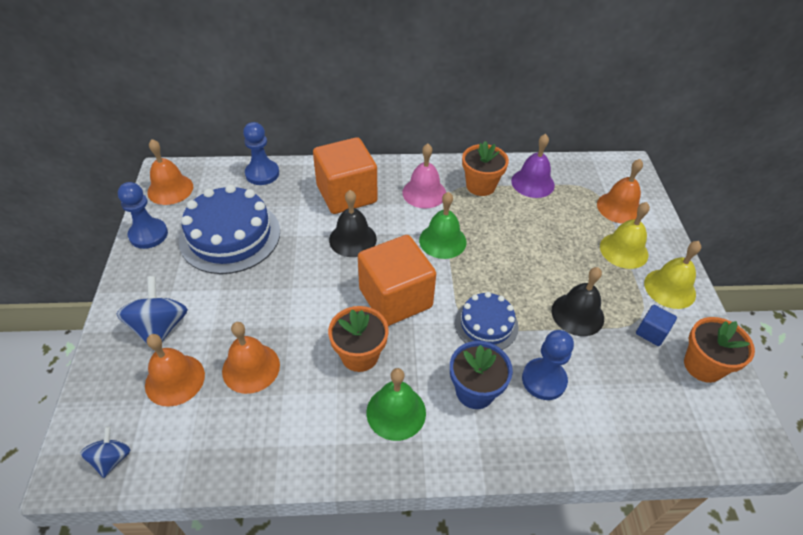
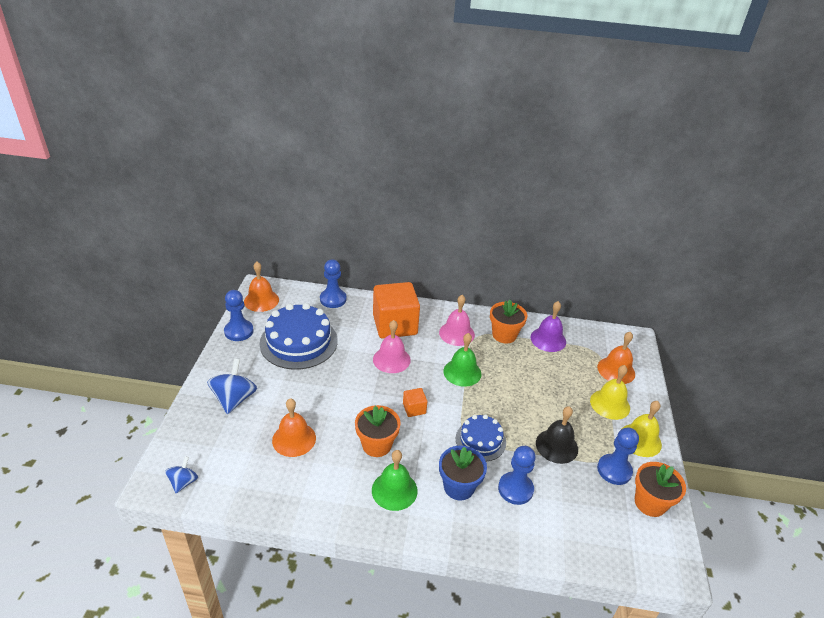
camera: 10 degrees right, 10 degrees down
(175, 380) = (237, 437): orange bell -> none
(352, 239) = (391, 359): black bell -> pink bell
(395, 298) = (414, 409): orange cube -> orange cube, size x0.43
(651, 332) = (614, 470): blue cube -> blue pawn

